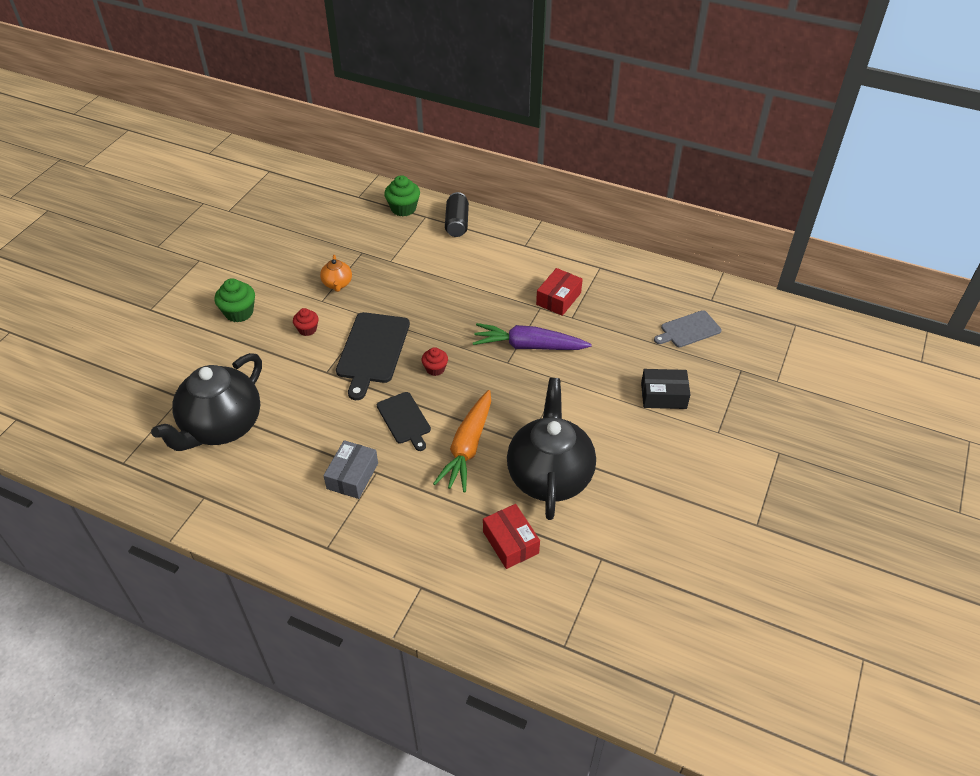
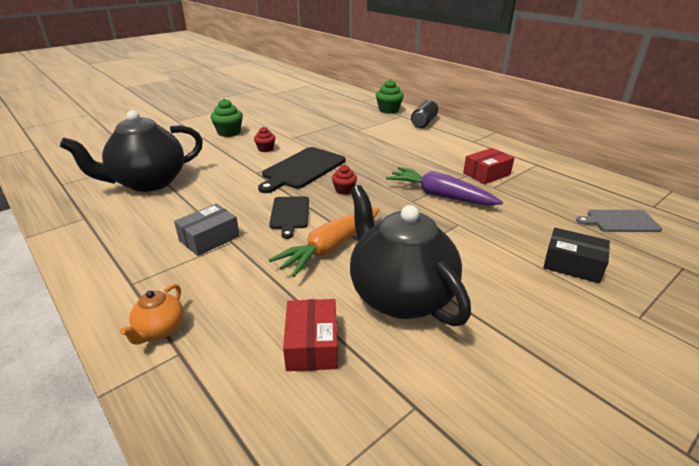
camera: 25 degrees right, 15 degrees down
(337, 284) = (309, 133): orange teapot -> orange teapot (160, 330)
(549, 476) = (400, 296): black teapot -> black teapot turned 60 degrees counterclockwise

